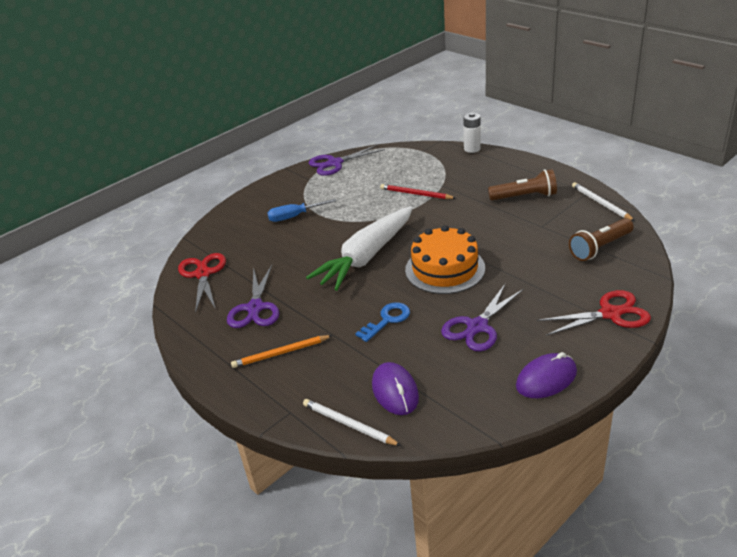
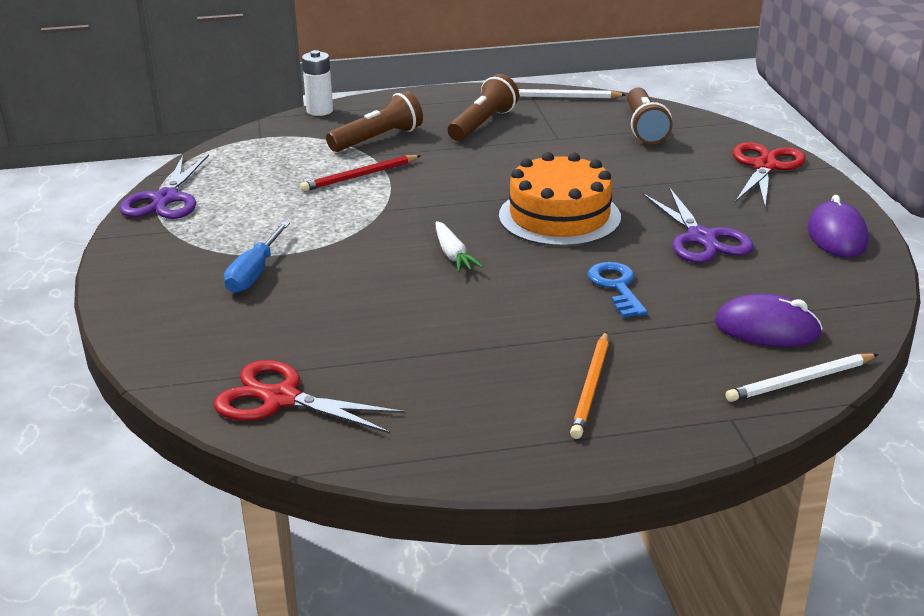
camera: 60 degrees left, 5 degrees down
(255, 308) = (450, 377): purple scissors -> none
(366, 257) = (453, 255): white carrot -> white carrot, size x0.41
(462, 178) = (377, 139): none -> brown flashlight

